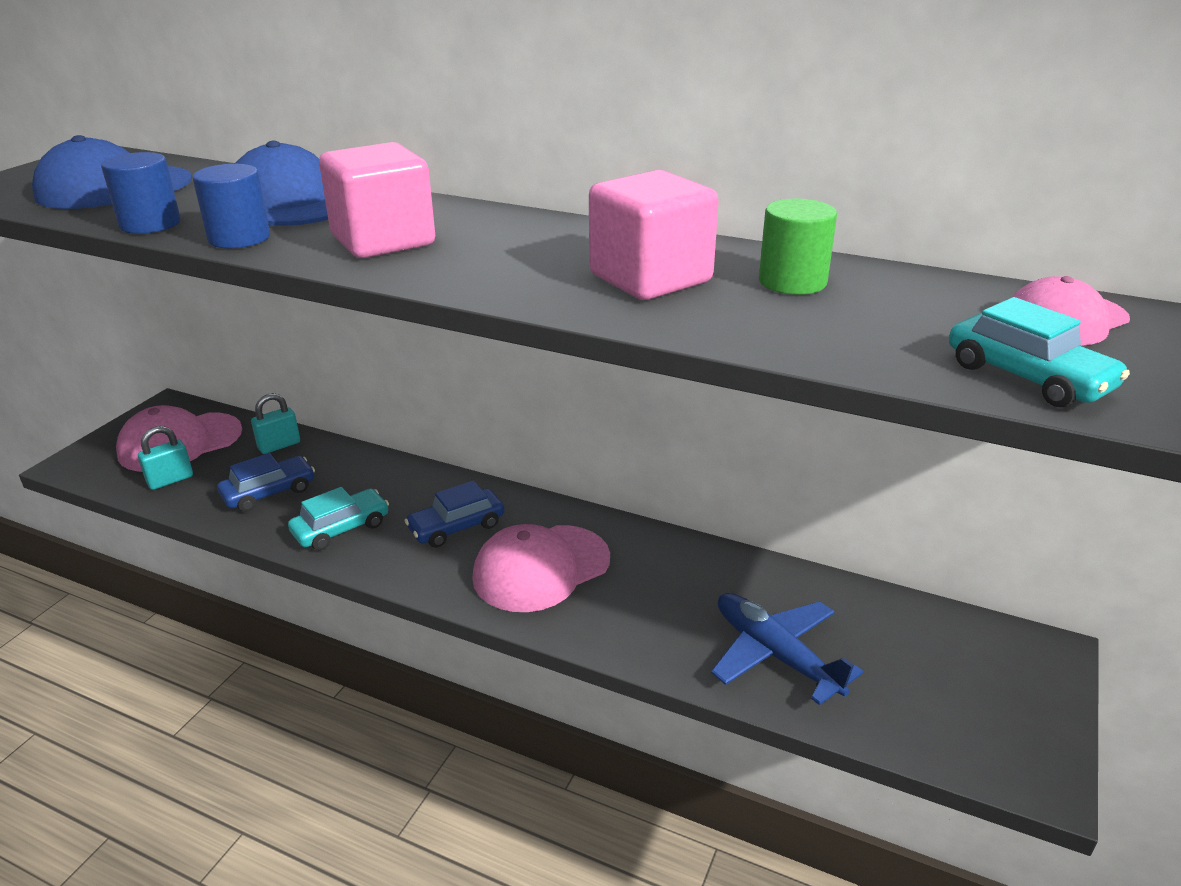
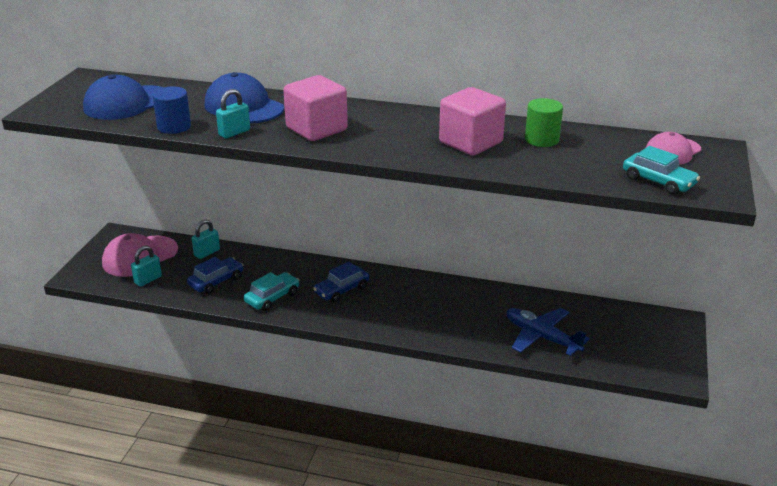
camera: 10 degrees left, 0 degrees up
(239, 238) = (234, 133): blue cylinder -> turquoise padlock
(541, 568) = (400, 307): pink cap -> none

